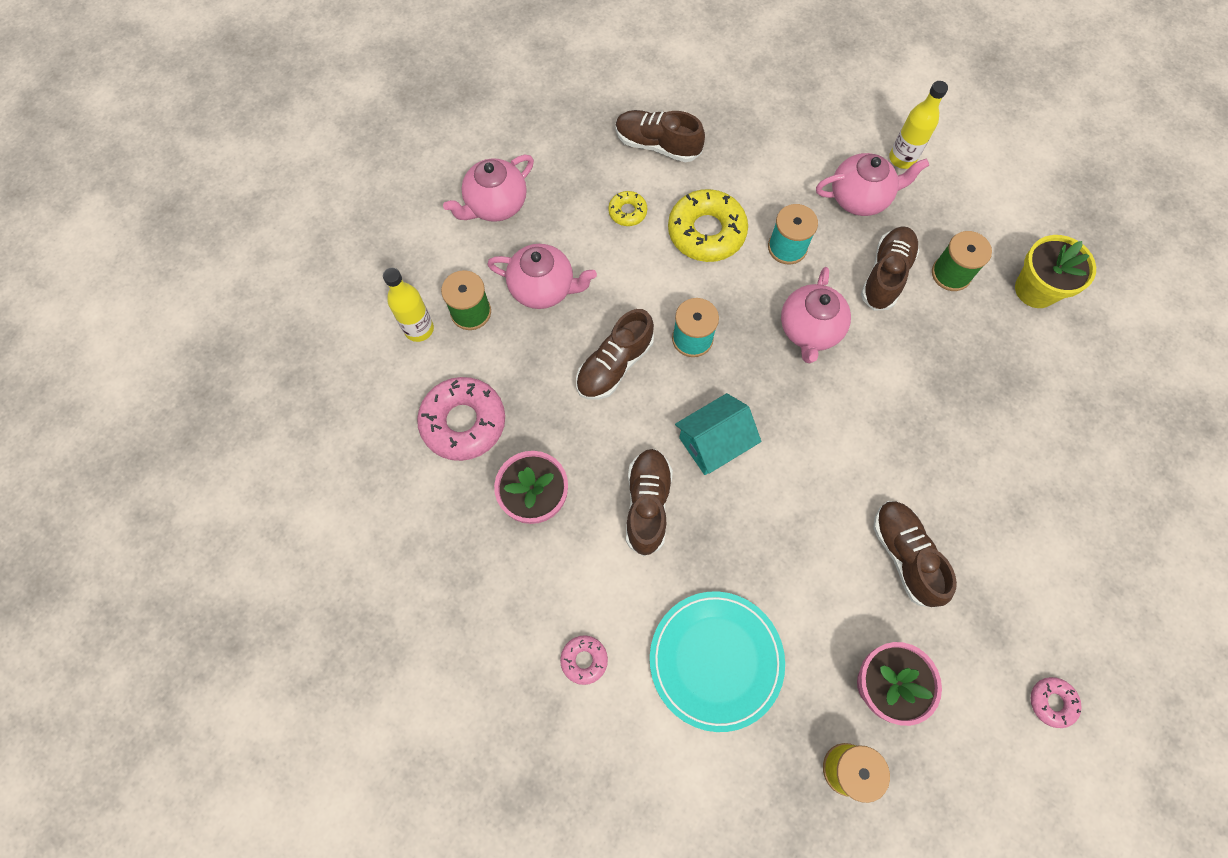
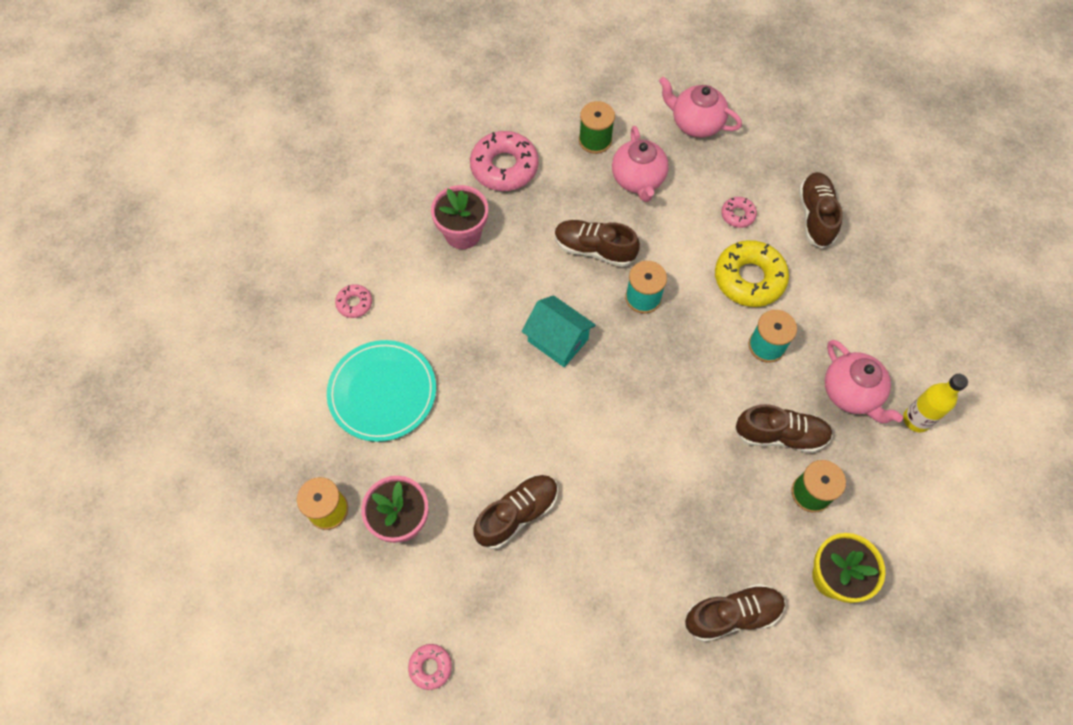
camera: 70 degrees right, 5 degrees down
(419, 329) = (566, 113): yellow bottle -> none
(627, 212) = (737, 215): yellow donut -> pink donut
(647, 504) = (488, 308): brown shoe -> brown shoe (732, 615)
(809, 330) = (693, 385): pink teapot -> none

